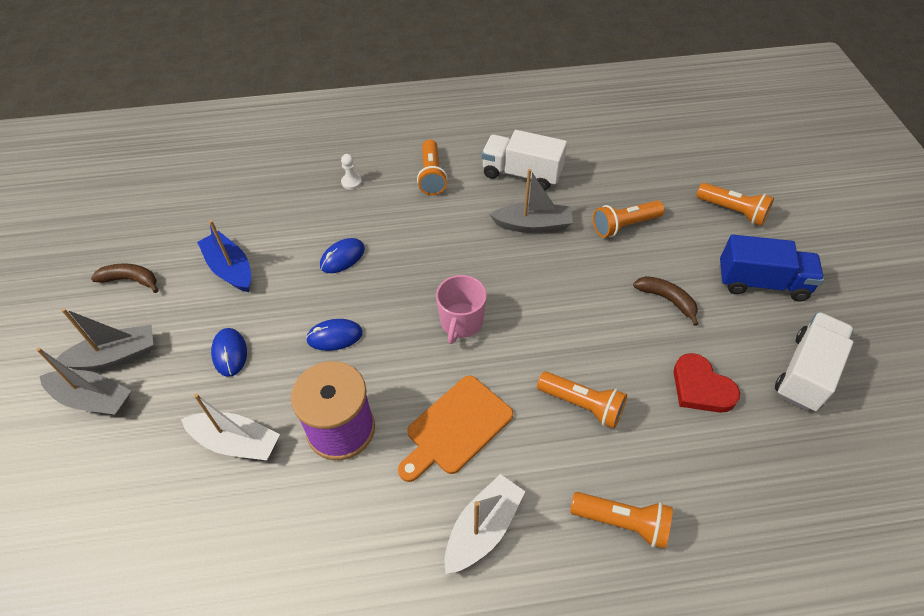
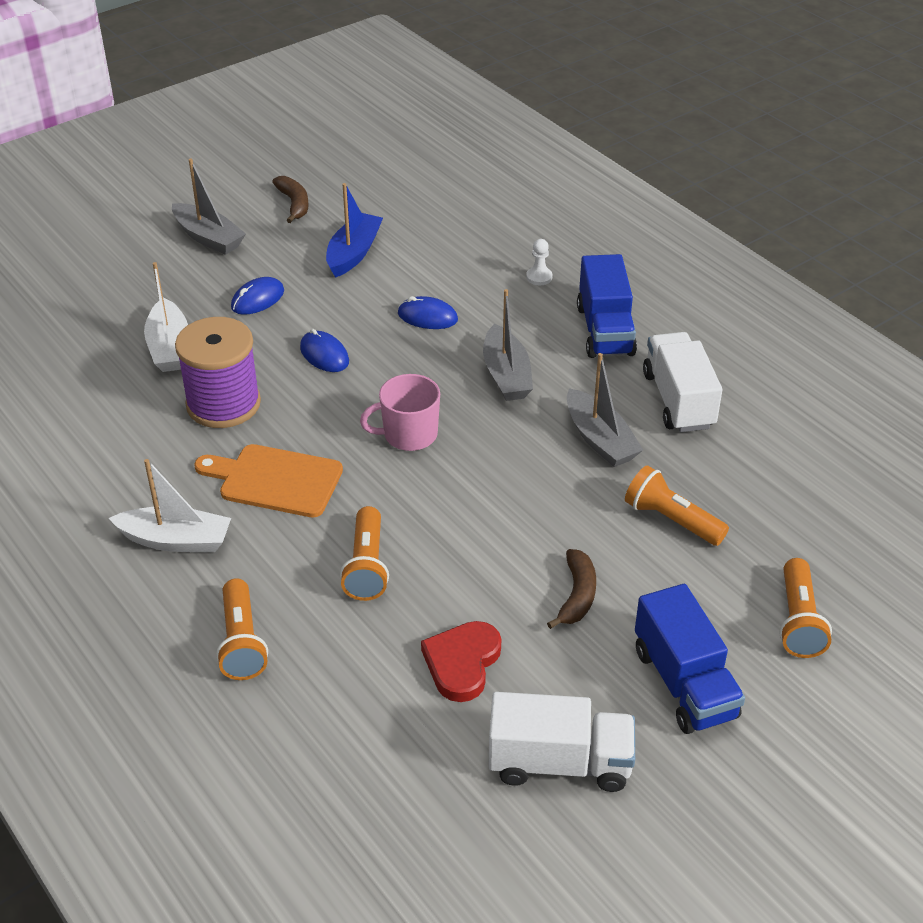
camera: 60 degrees right, 10 degrees down
(93, 399) = (159, 248): grey boat -> grey boat (506, 375)
(431, 176) = (605, 330): orange flashlight -> blue truck

